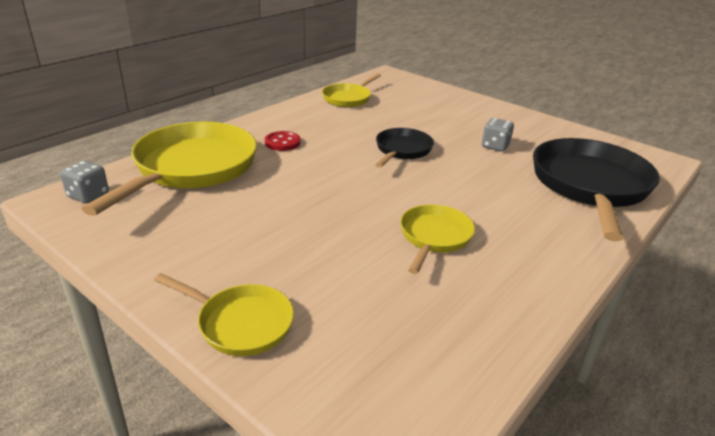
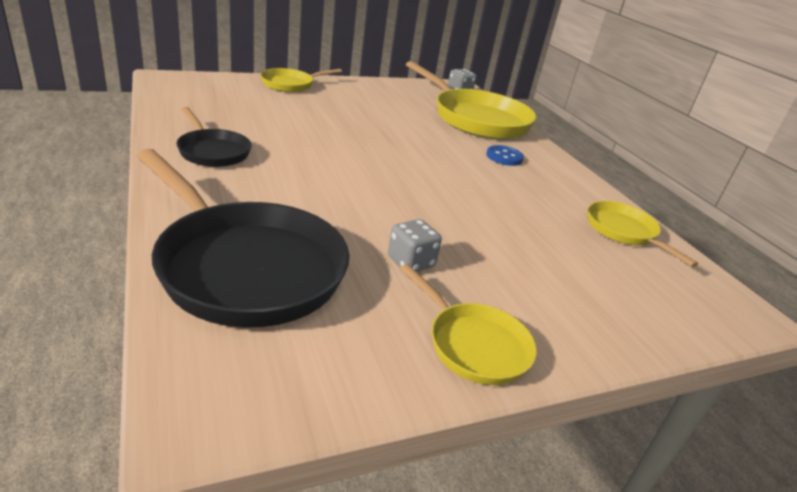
camera: 115 degrees right, 0 degrees up
(282, 142) = (504, 157): red button -> blue button
(402, 150) = (447, 199): black pan -> black pan (212, 151)
(434, 237) = (287, 146): yellow pan -> yellow pan (473, 345)

